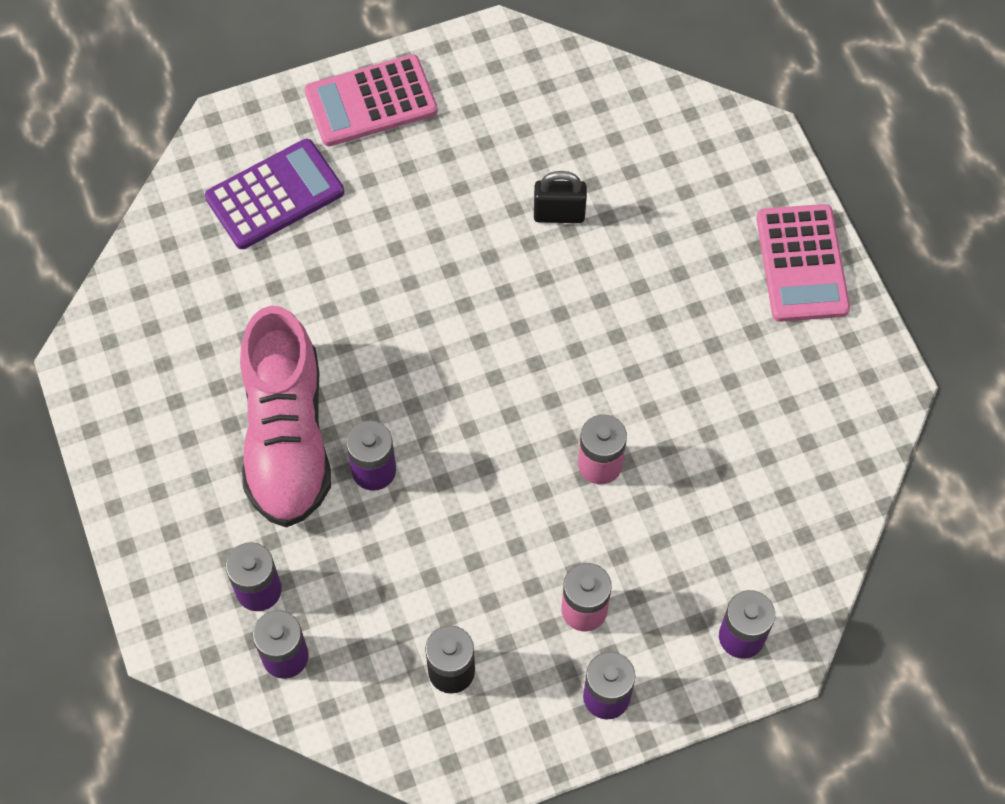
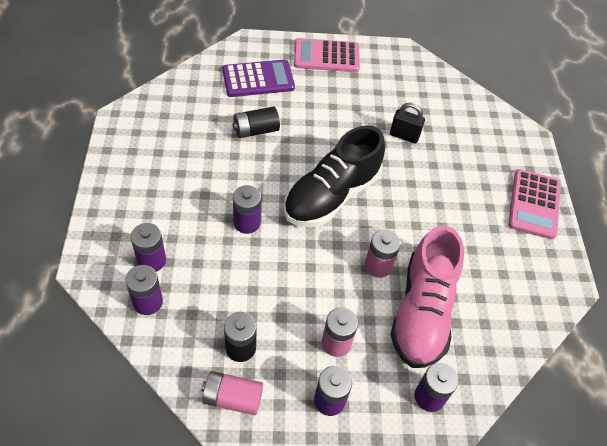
camera: 15 degrees right, 10 degrees down
(287, 437) = (207, 190): pink shoe -> pink shoe (422, 312)
(315, 298) = (256, 130): none -> black battery
(472, 746) = (232, 398): none -> pink battery
(485, 371) = (331, 195): none -> black shoe

